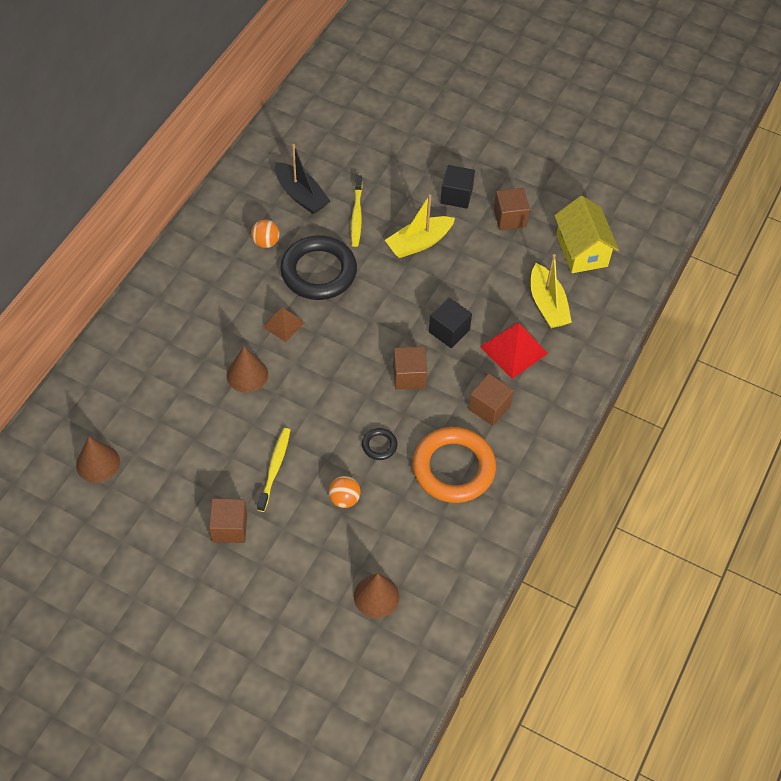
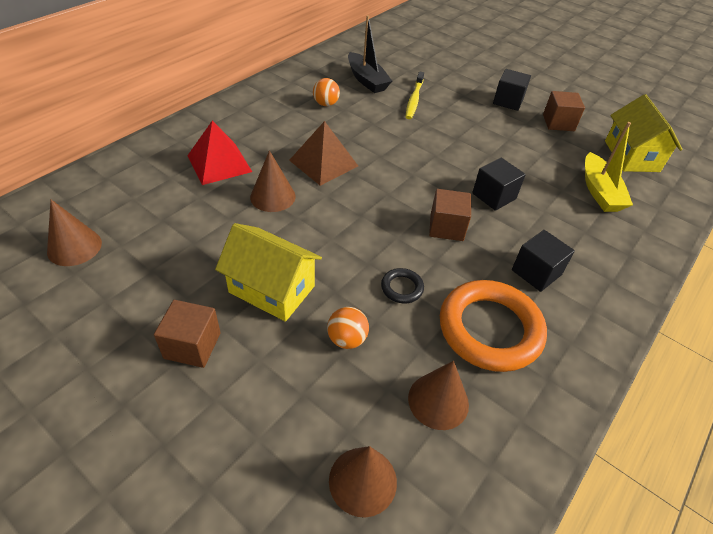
camera: 10 degrees right, 10 degrees down
(274, 468) = (271, 289): yellow toothbrush -> yellow house
(283, 324) = (323, 163): brown pyramid -> brown pyramid, size x1.58
(318, 272) = (369, 131): black ring -> none
(419, 243) = (470, 126): yellow boat -> none
(420, 533) = (438, 401): none -> brown cone
(489, 407) = (536, 272): brown cube -> black cube
(513, 350) = (564, 224): red pyramid -> red pyramid (219, 163)

